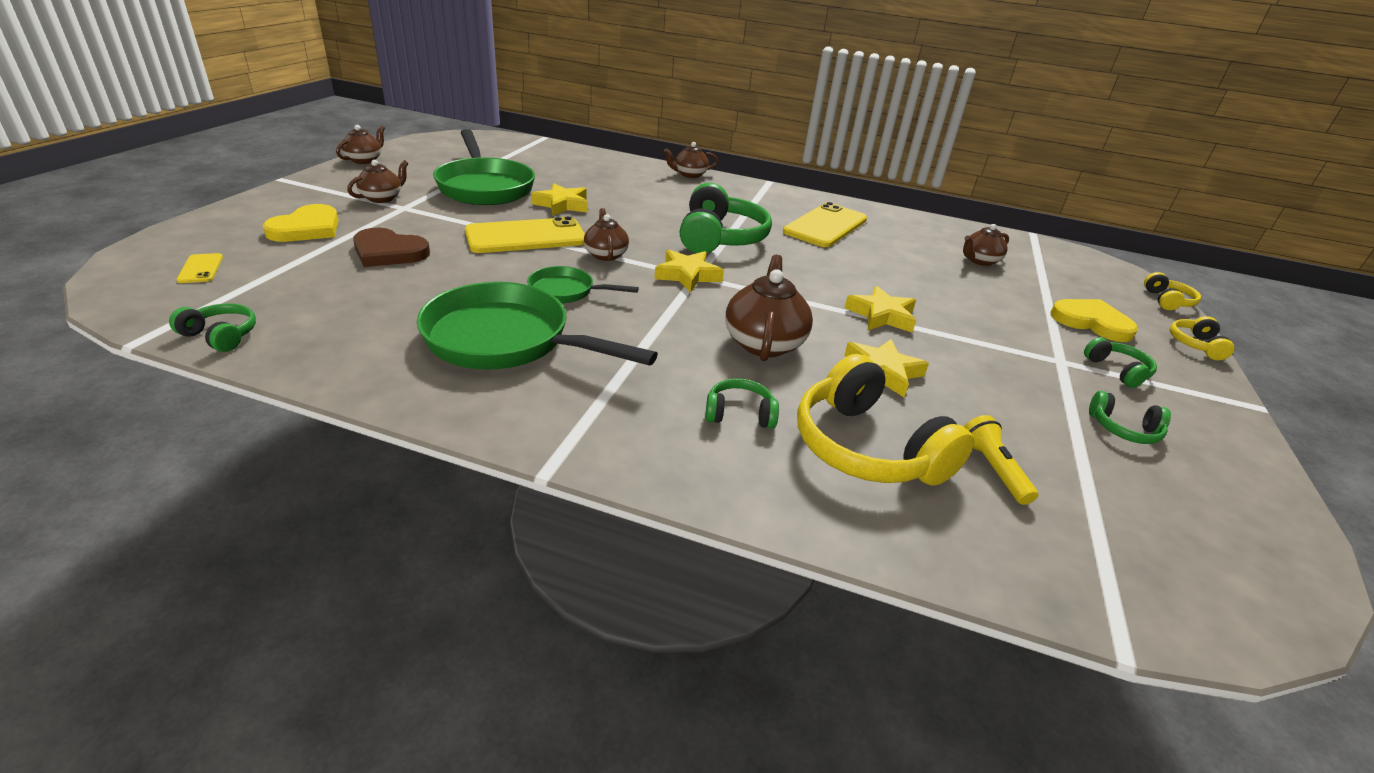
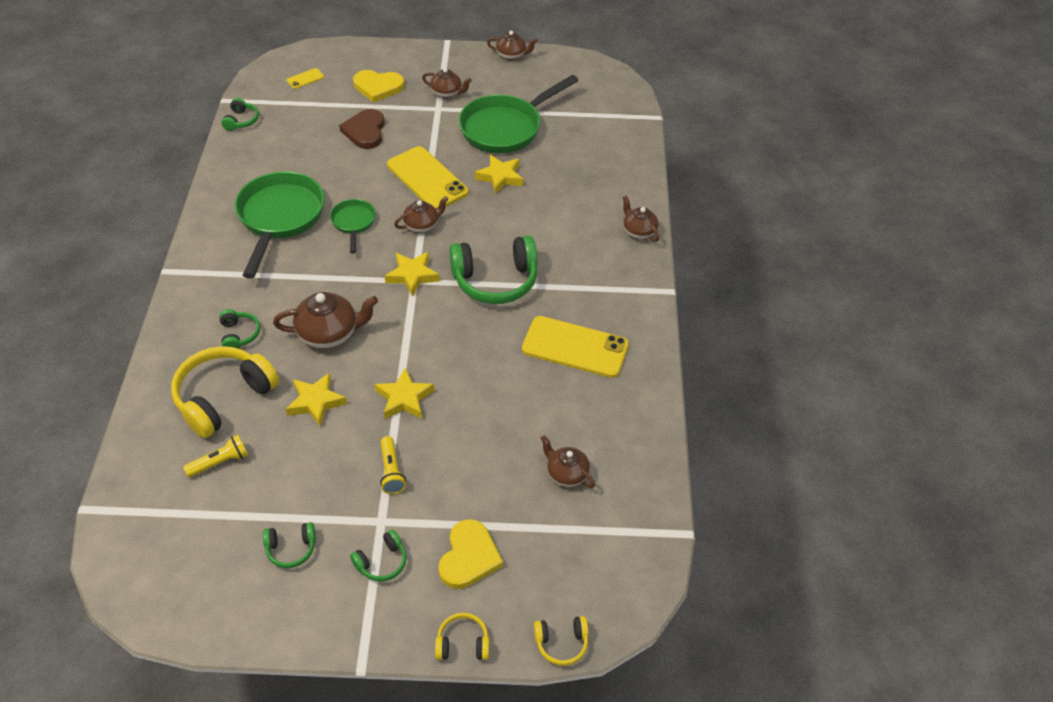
camera: 75 degrees right, 15 degrees up
(989, 342) = (391, 471): none -> yellow flashlight
(1123, 429) = (291, 549): green headphones -> green headphones turned 105 degrees counterclockwise

